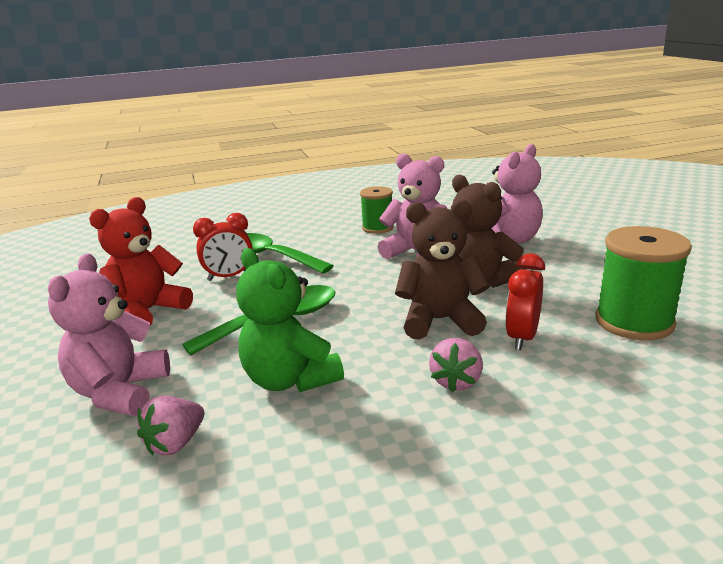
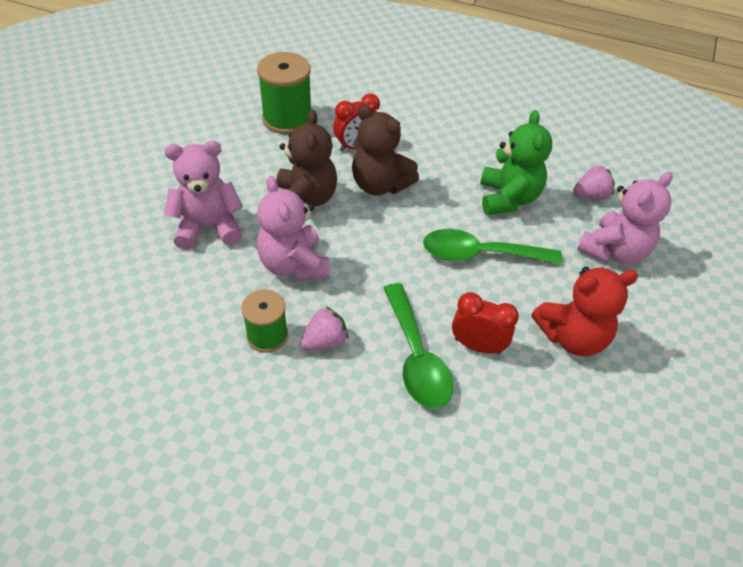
camera: 145 degrees left, 25 degrees up
(456, 381) = (425, 145): pink strawberry -> pink strawberry (325, 341)

